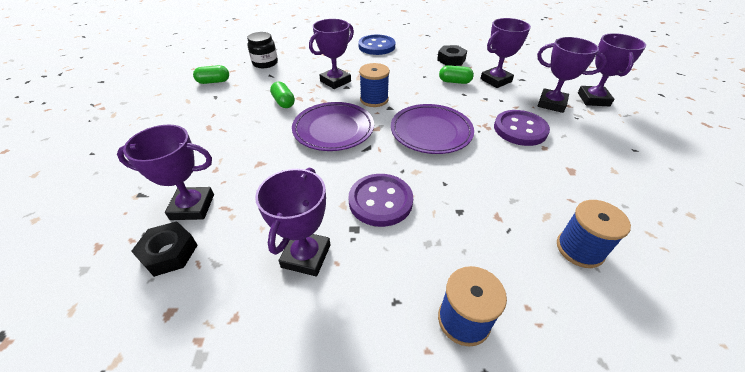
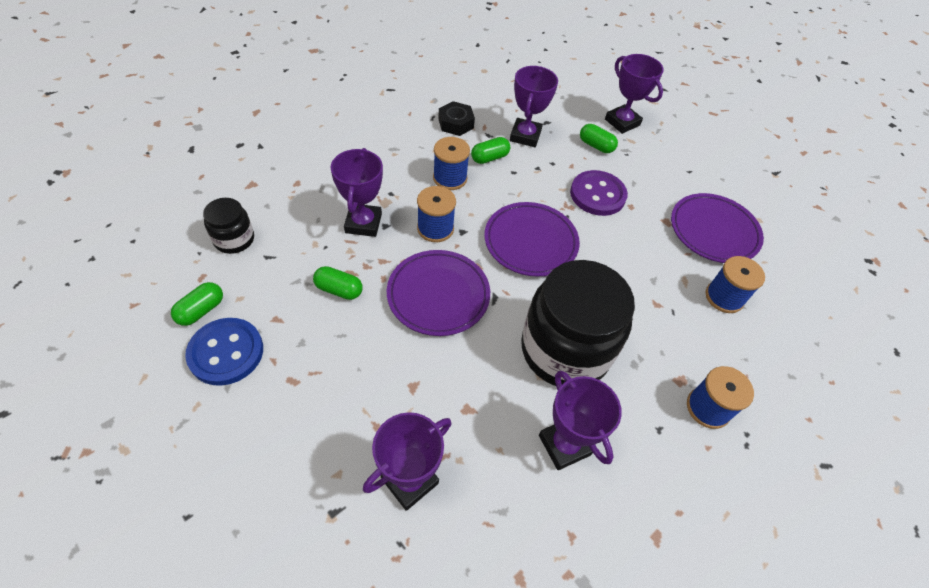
camera: 45 degrees left, 10 degrees up
(169, 253) = (450, 537): black nut -> none
(376, 46) = (350, 138): blue button -> blue button (226, 352)
(380, 201) = (565, 350): purple button -> black jar
(414, 81) = (450, 178): none -> blue spool
(551, 104) = (596, 146): purple trophy -> green capsule
(619, 198) = (713, 231): none -> purple plate

